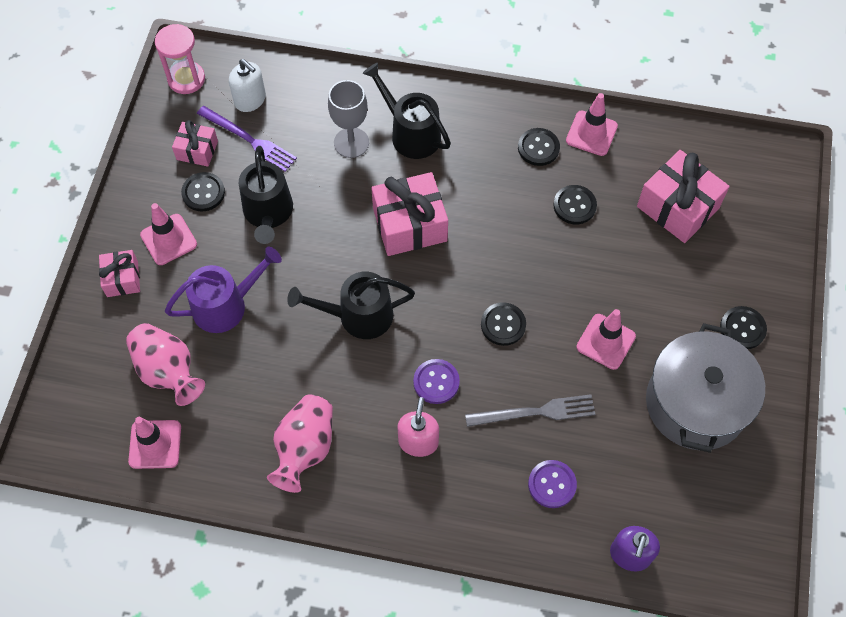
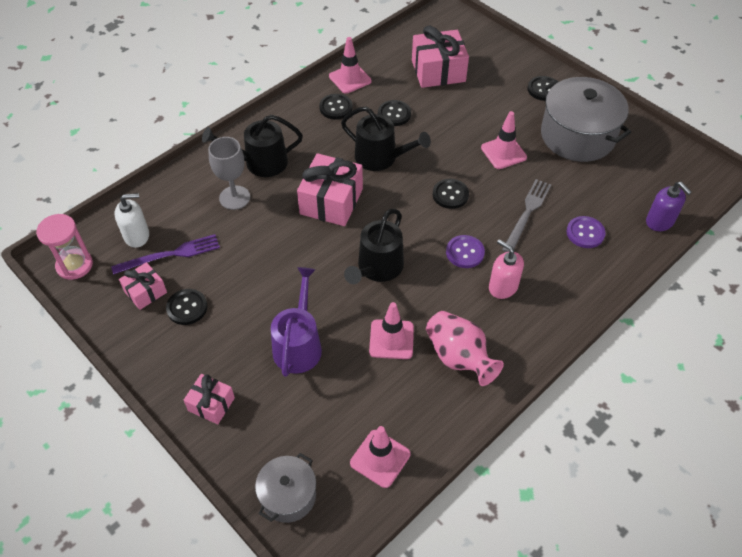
camera: 55 degrees left, 10 degrees down
(76, 394) = (288, 495): none -> grey pot
(168, 371) = (323, 415): pink vase -> none
(169, 239) = (206, 352): pink traffic cone -> pink traffic cone (391, 339)
(268, 213) = (244, 276): black watering can -> black watering can (380, 158)

